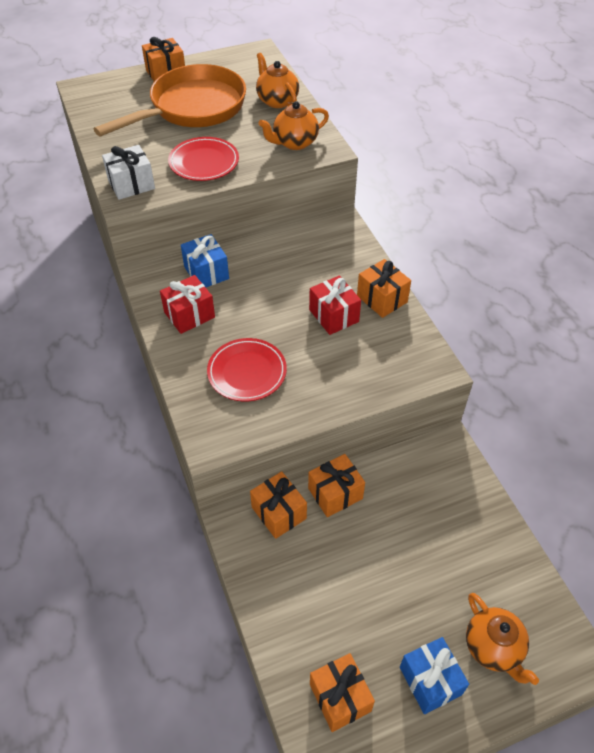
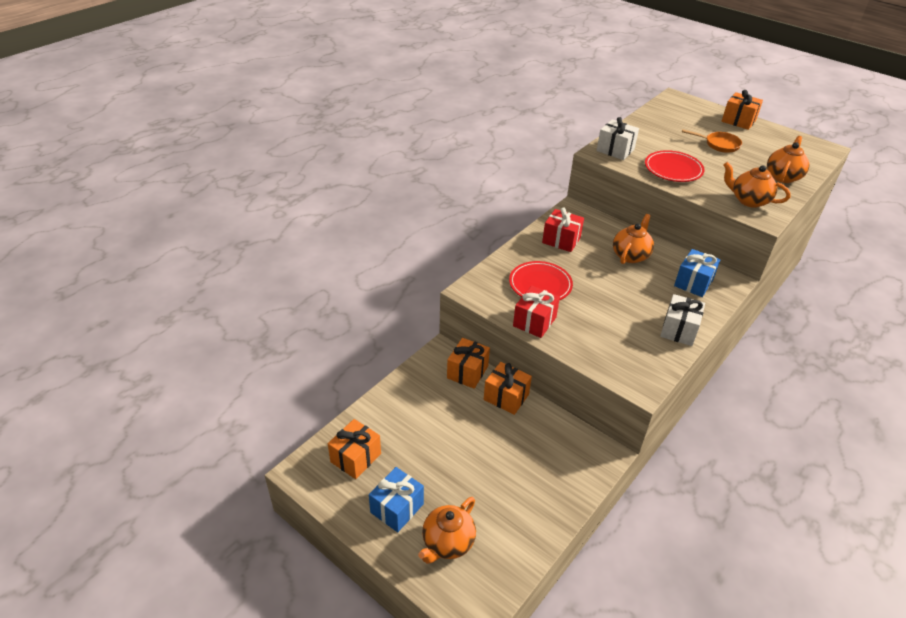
camera: 60 degrees right, 10 degrees down
(192, 108) = (719, 144): orange pan -> orange pan, size x0.43
(206, 272) = (605, 233): blue gift -> blue gift (693, 283)
(256, 273) = (630, 255): none -> orange teapot
(334, 315) = (633, 309): red gift -> red gift (534, 322)
(382, 299) = (679, 330): orange gift -> white gift

